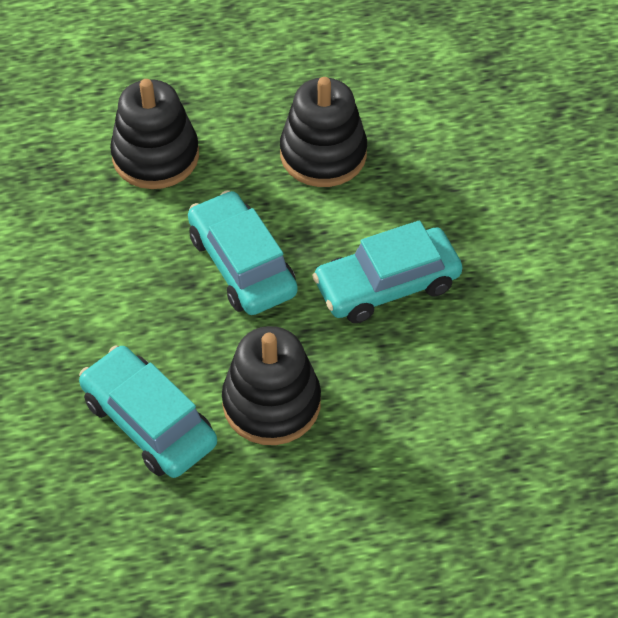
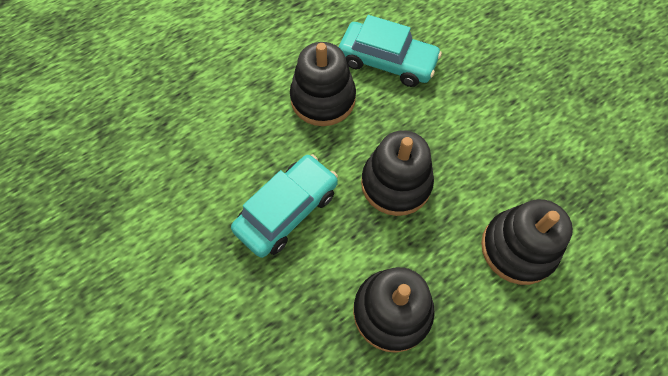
camera: 155 degrees right, 10 degrees up
(242, 264) = (396, 183): turquoise car -> black stacking toy

